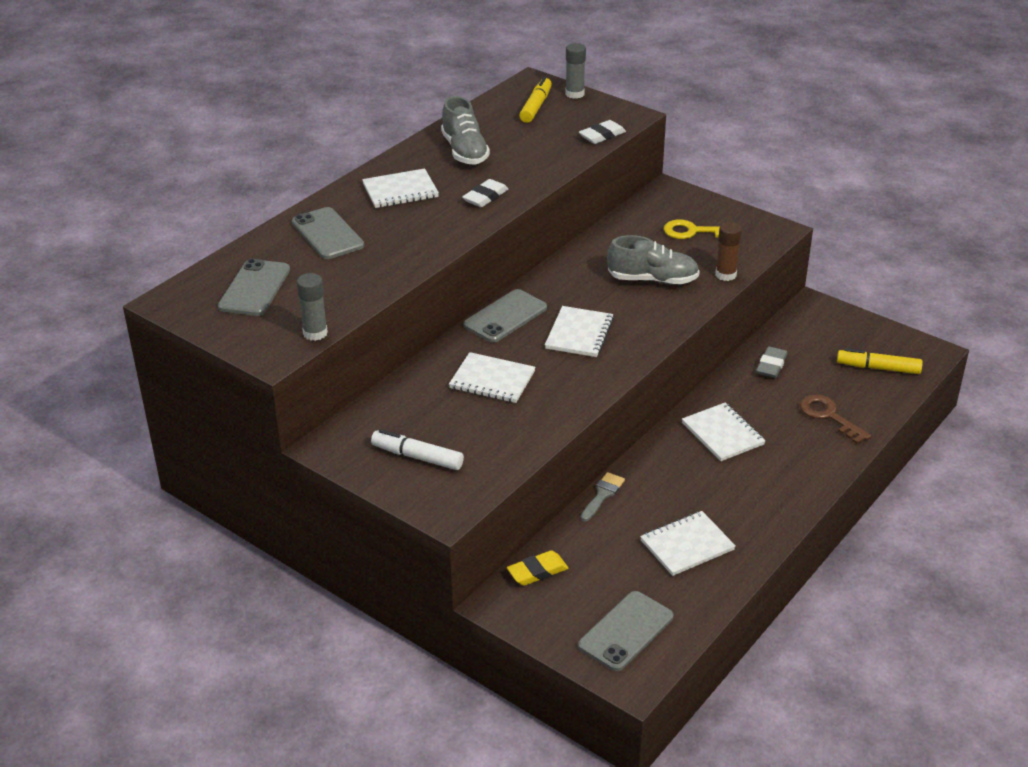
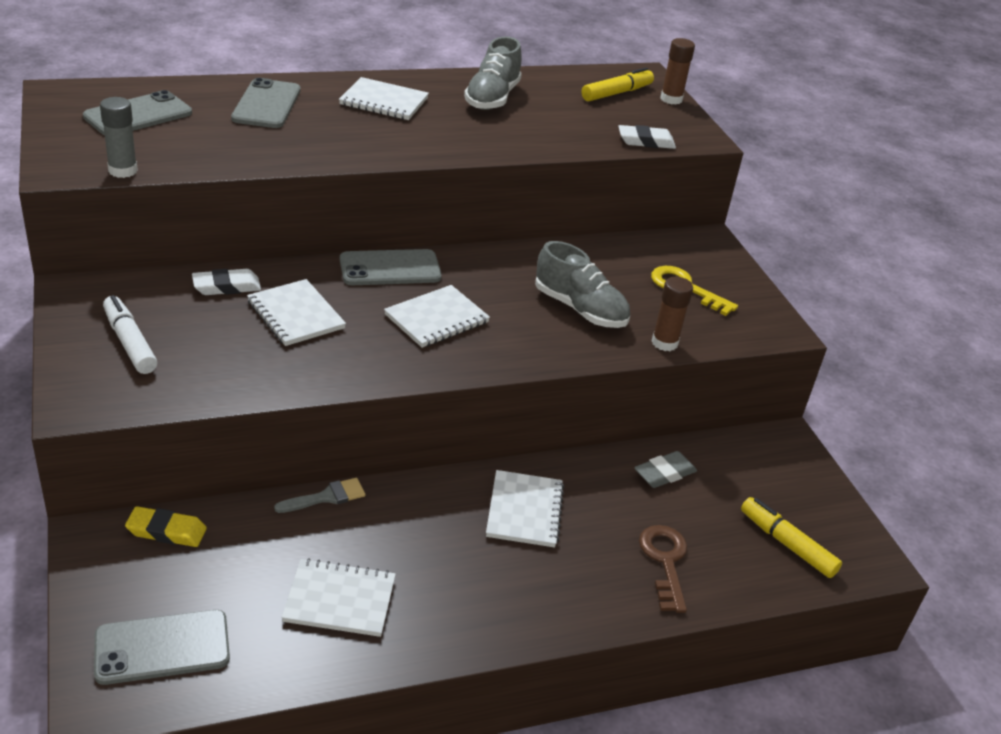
camera: 30 degrees right, 0 degrees up
(485, 197) = (452, 139): white eraser -> white eraser (226, 287)
(574, 94) = (671, 99): grey glue stick -> brown glue stick

